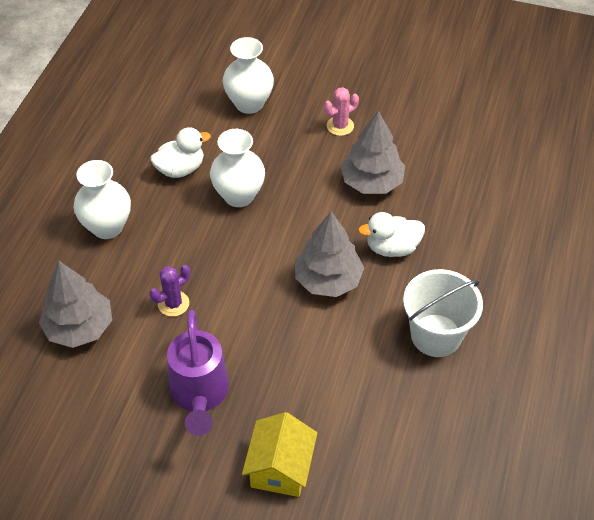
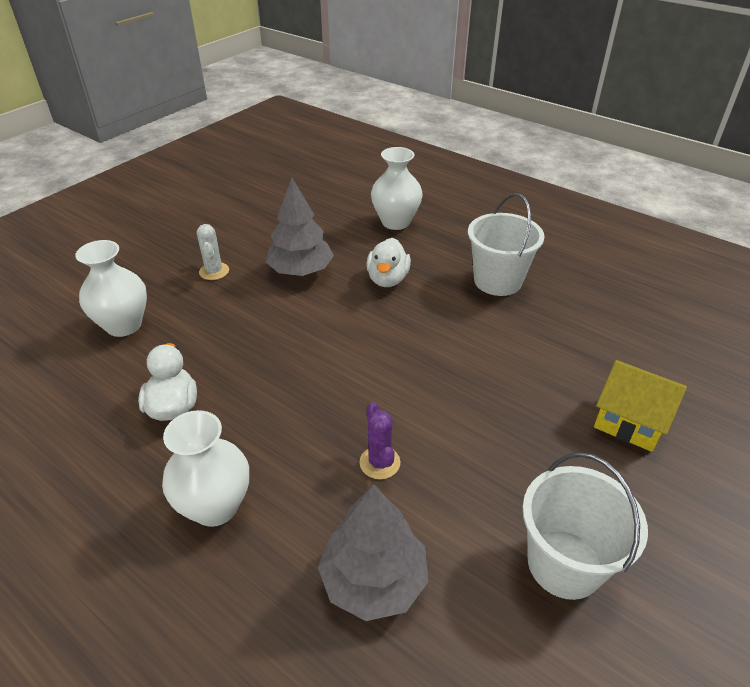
camera: 70 degrees left, 10 degrees down
(122, 434) = (564, 563): none -> white bucket
(199, 395) = (522, 468): purple watering can -> none
(239, 196) = (252, 366): white vase -> white vase (395, 222)
(328, 279) = (405, 328): grey tree -> none
(340, 126) = (214, 271): pink cactus -> white cactus

